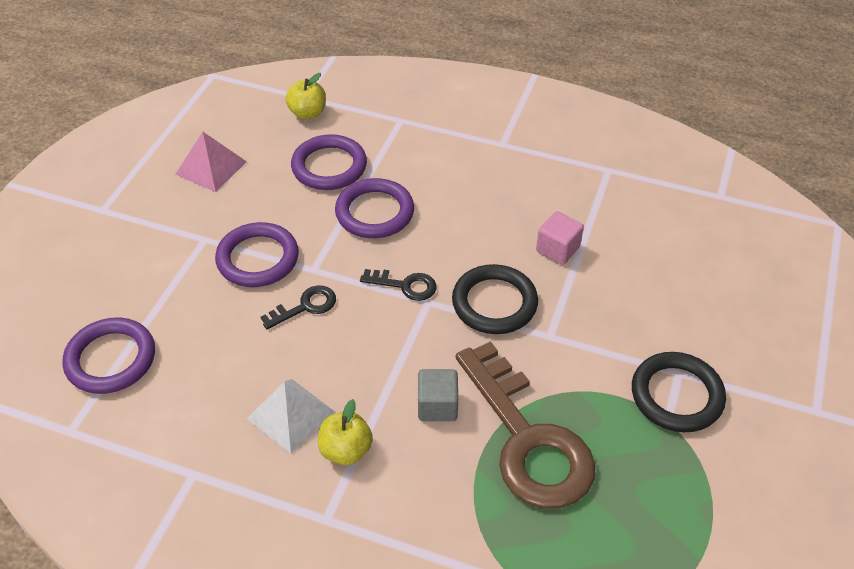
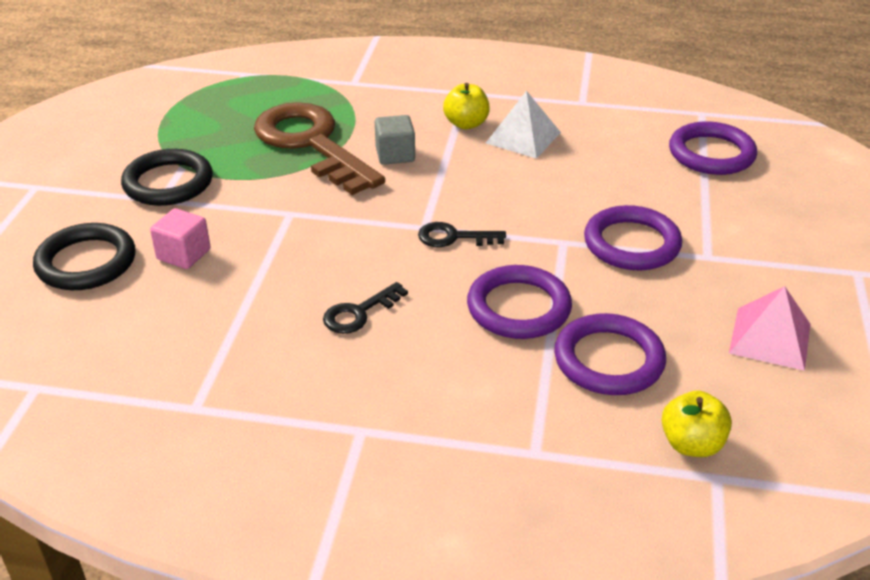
camera: 170 degrees right, 10 degrees down
(305, 306) = (553, 209): black key -> black key (359, 313)
(494, 303) = (351, 233): black ring -> black ring (86, 262)
(557, 249) = (278, 292): pink cube -> pink cube (183, 254)

